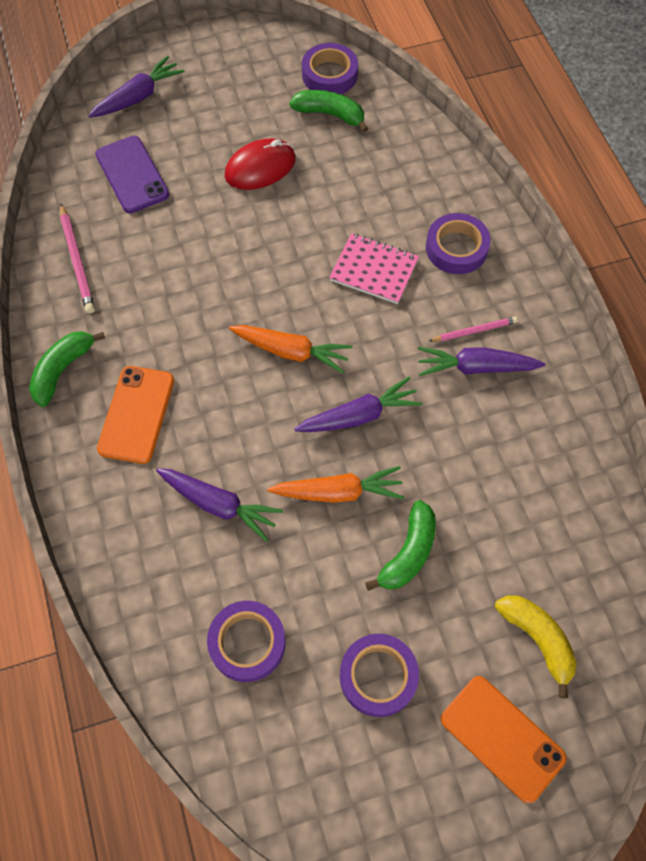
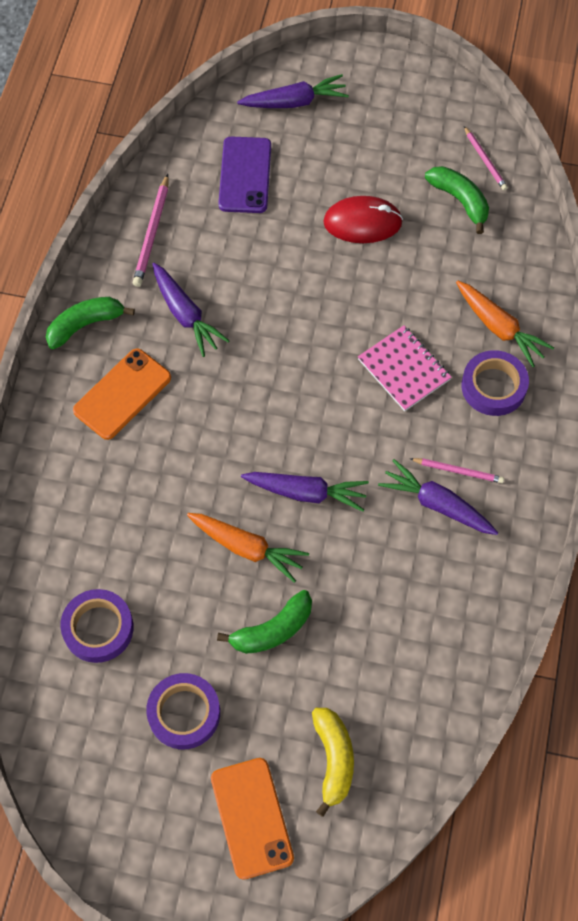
camera: 30 degrees right, 0 degrees up
(219, 505) = (143, 506): purple carrot -> purple carrot (186, 315)
(292, 352) = (284, 407): orange carrot -> orange carrot (499, 328)
(329, 75) = (485, 160): purple tape -> pink pencil

